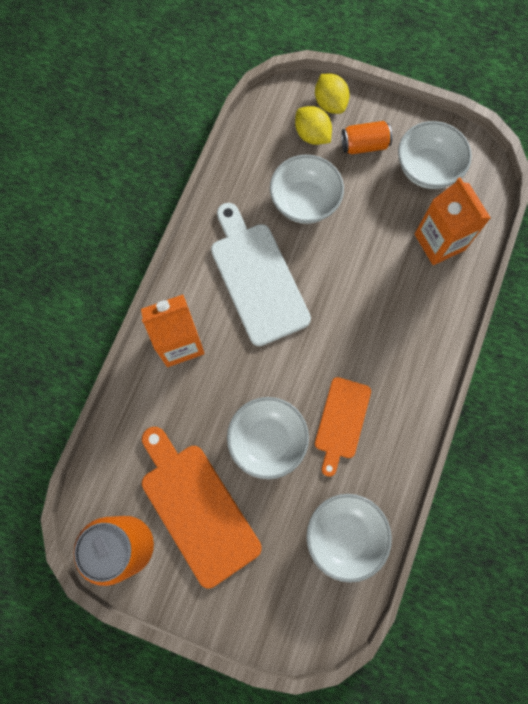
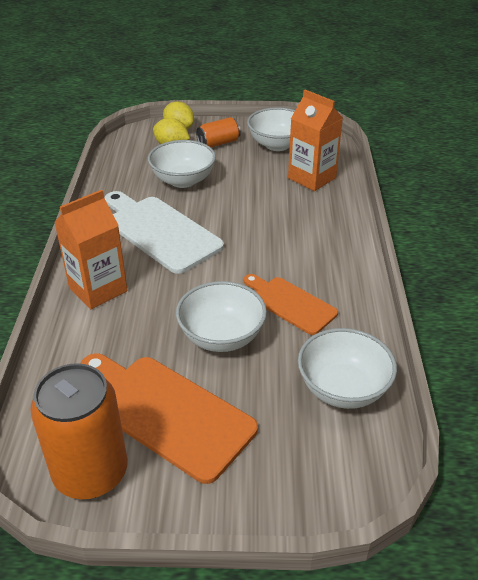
camera: 20 degrees left, 35 degrees down
(341, 421) = (290, 304): orange cutting board -> orange cutting board turned 135 degrees clockwise

